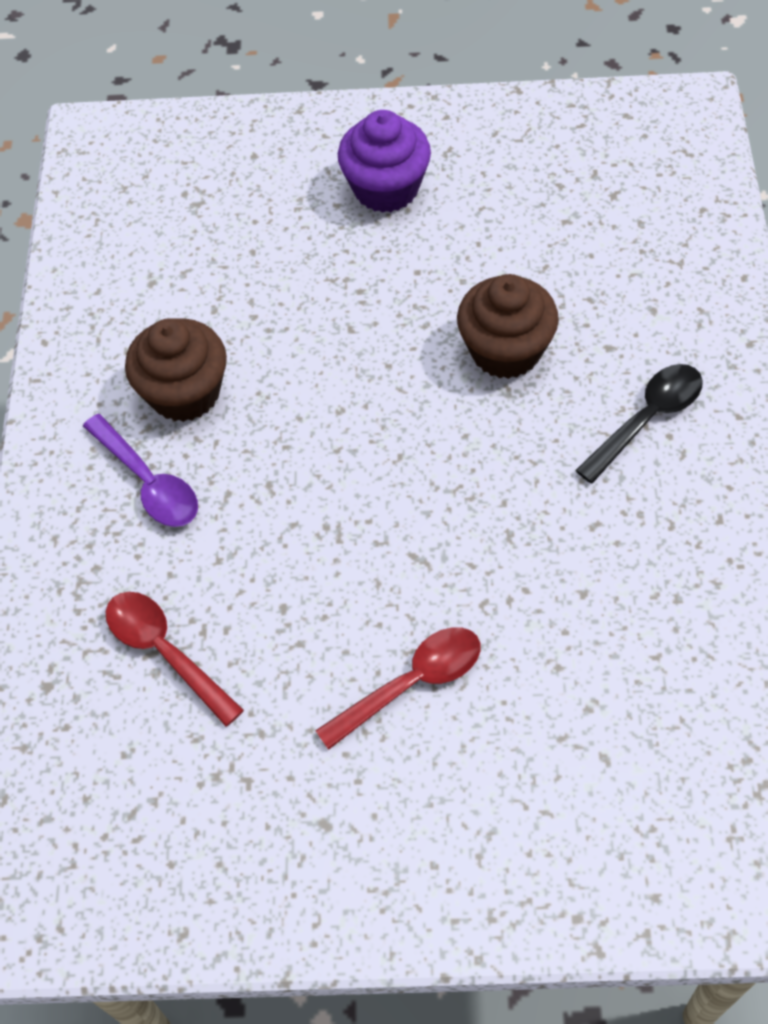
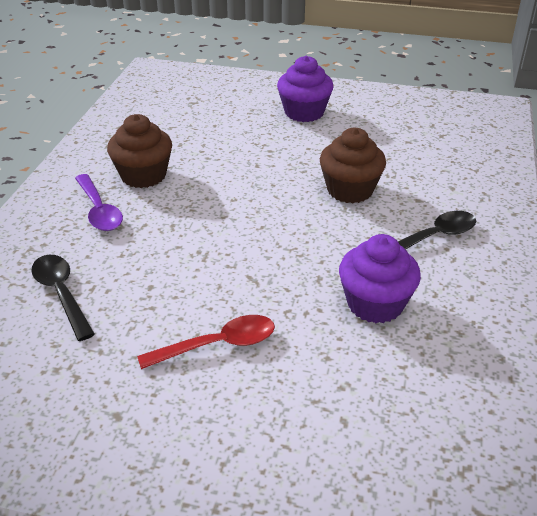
camera: 10 degrees right, 20 degrees down
(165, 652) = (61, 294): red spoon -> black spoon
(596, 562) = (375, 304): none -> purple cupcake

